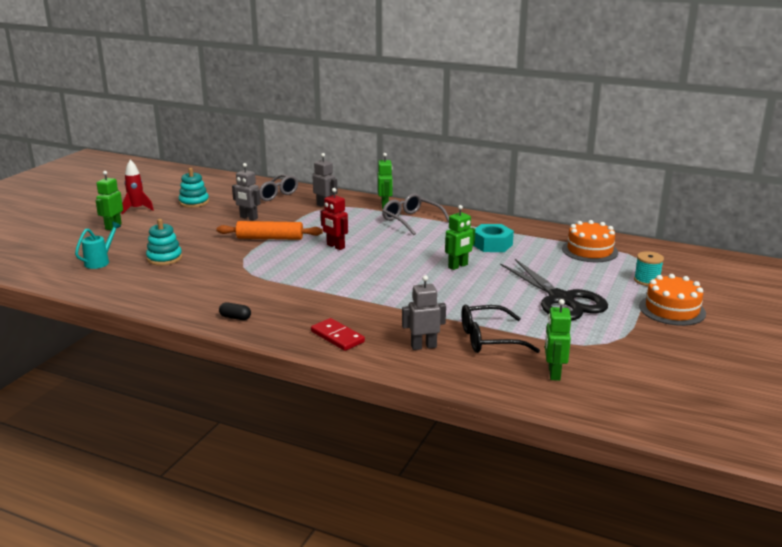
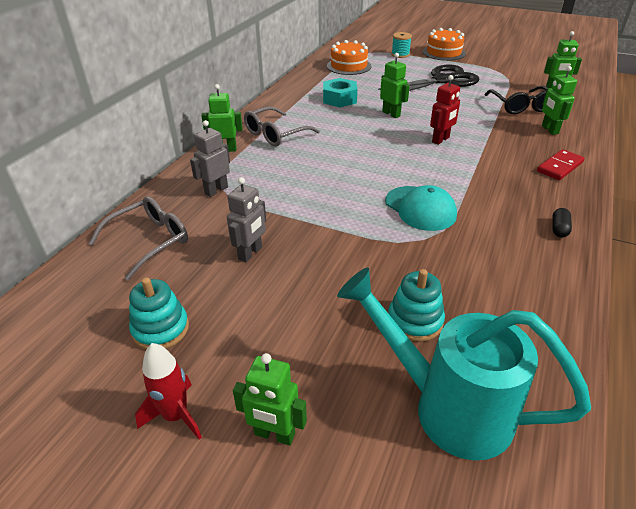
camera: 90 degrees left, 15 degrees up
(100, 262) = (447, 407): turquoise watering can -> turquoise watering can, size x2.14
(270, 238) = (329, 226): orange rolling pin -> none
(282, 268) = (420, 208): none -> turquoise cap
(335, 246) = (352, 177): red robot -> red robot (440, 140)
(423, 346) = (549, 130): grey robot -> green robot

